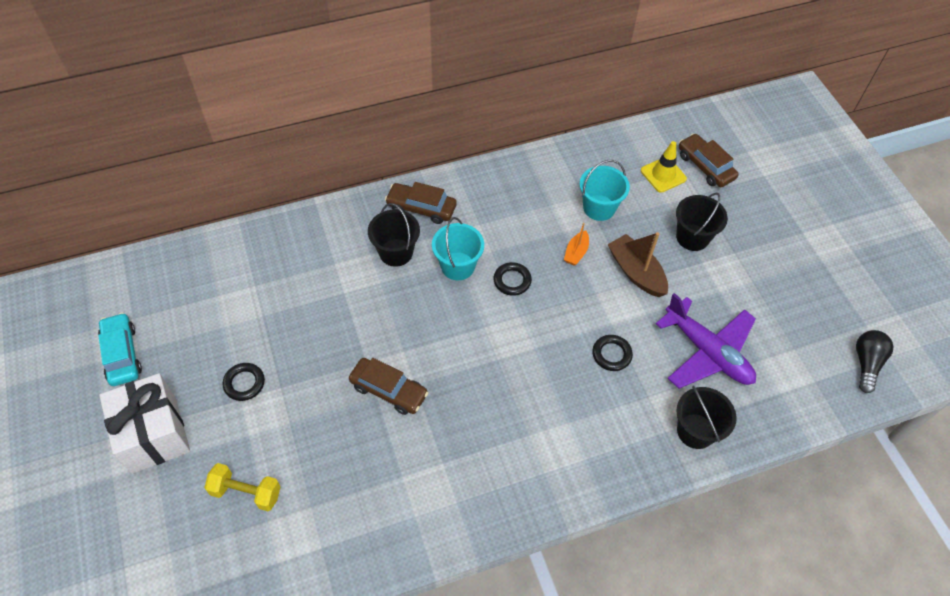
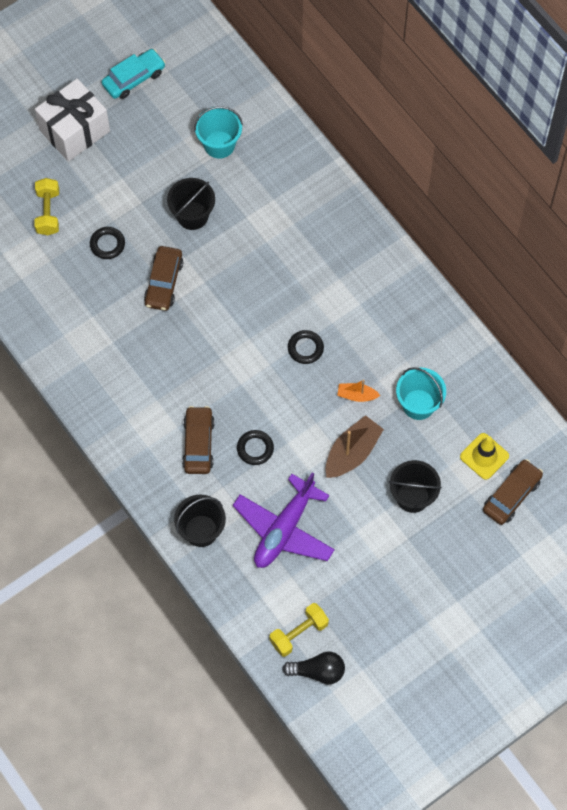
camera: 75 degrees right, 10 degrees up
(244, 383) = (136, 175): black ring -> black ring (107, 244)
(396, 252) = (303, 244): black bucket -> black bucket (192, 215)
(421, 208) = (360, 249): brown car -> brown car (198, 444)
(457, 266) = (306, 299): turquoise bucket -> turquoise bucket (219, 144)
(824, 369) = (299, 633): none -> yellow dumbbell

